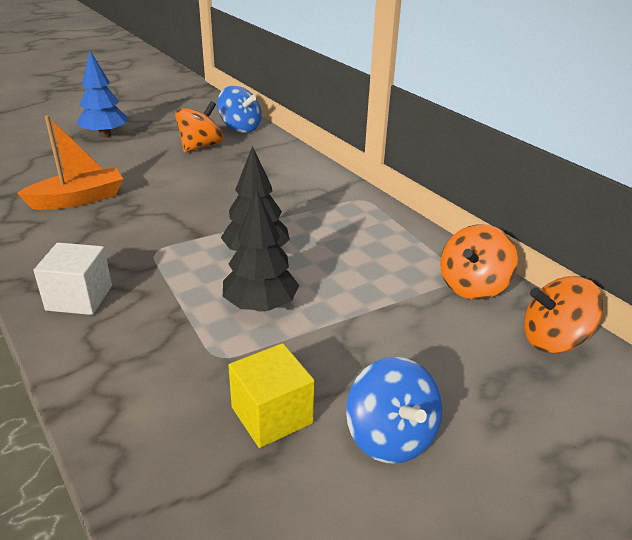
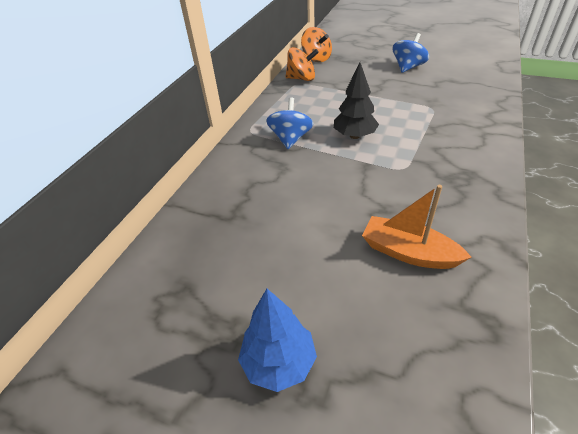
camera: 120 degrees left, 10 degrees up
(79, 298) = (472, 164): white cube -> none
(200, 146) = (236, 252): orange spinning top -> none
(240, 128) = (165, 255): blue spinning top -> blue spinning top (290, 139)
(260, 306) = (390, 114): black tree -> none
(272, 415) = (436, 86): yellow cube -> none

